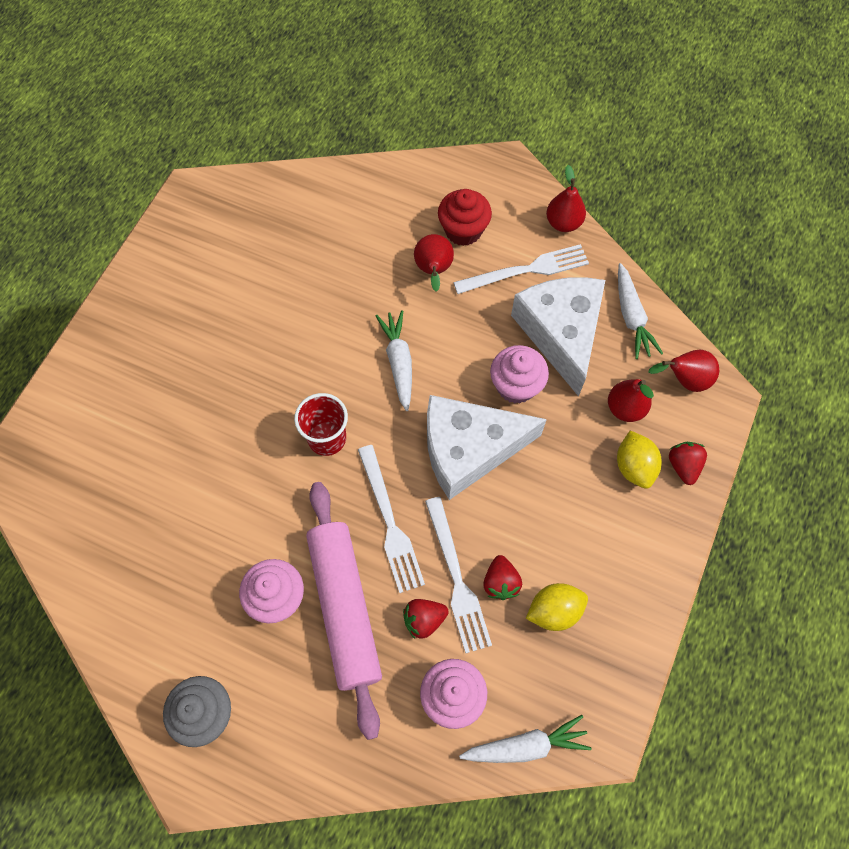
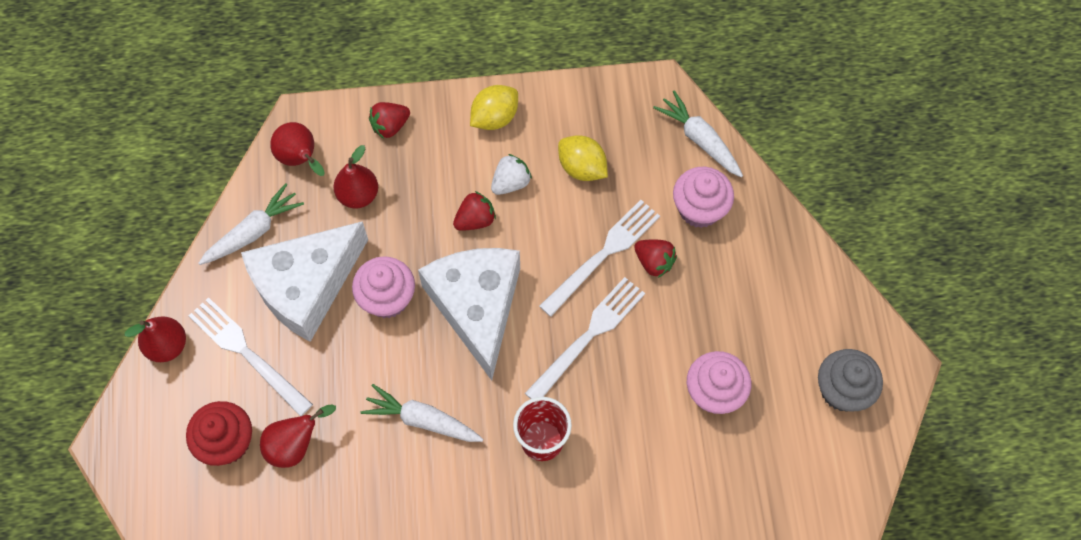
camera: 120 degrees left, 0 degrees up
(344, 608) = (685, 331): pink rolling pin -> none
(399, 362) = (422, 420): white carrot -> white carrot turned 60 degrees clockwise
(469, 449) = (477, 307): white cheese -> white cheese turned 150 degrees counterclockwise
(500, 582) = (584, 219): red strawberry -> red strawberry (475, 220)
(572, 538) = (511, 182): none -> white strawberry
(634, 466) = (413, 163): yellow lemon -> yellow lemon (494, 117)

